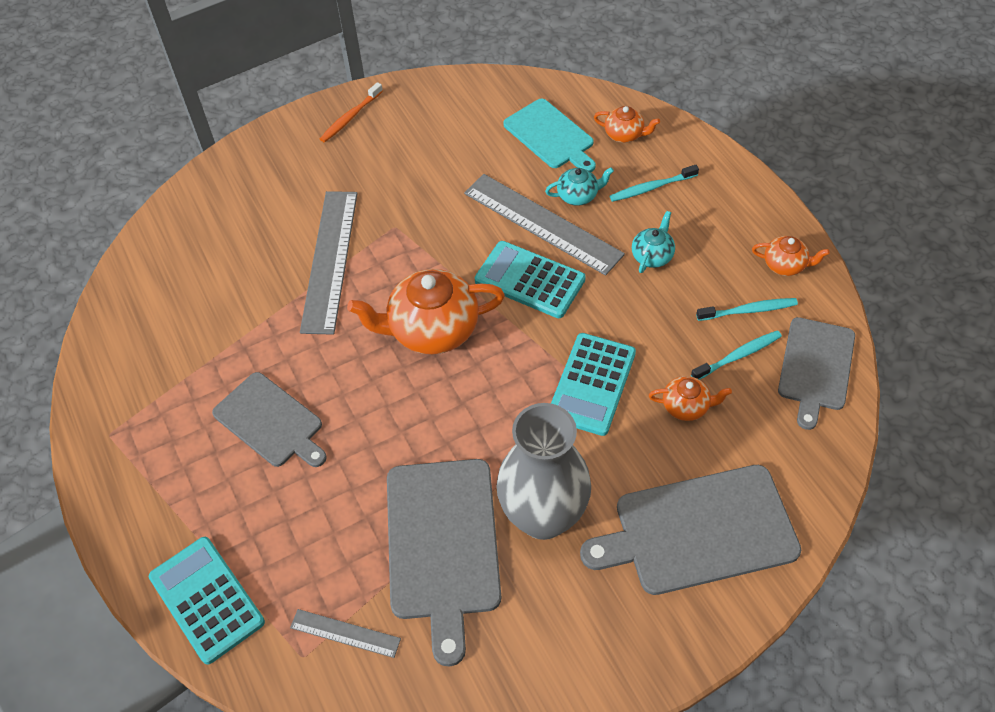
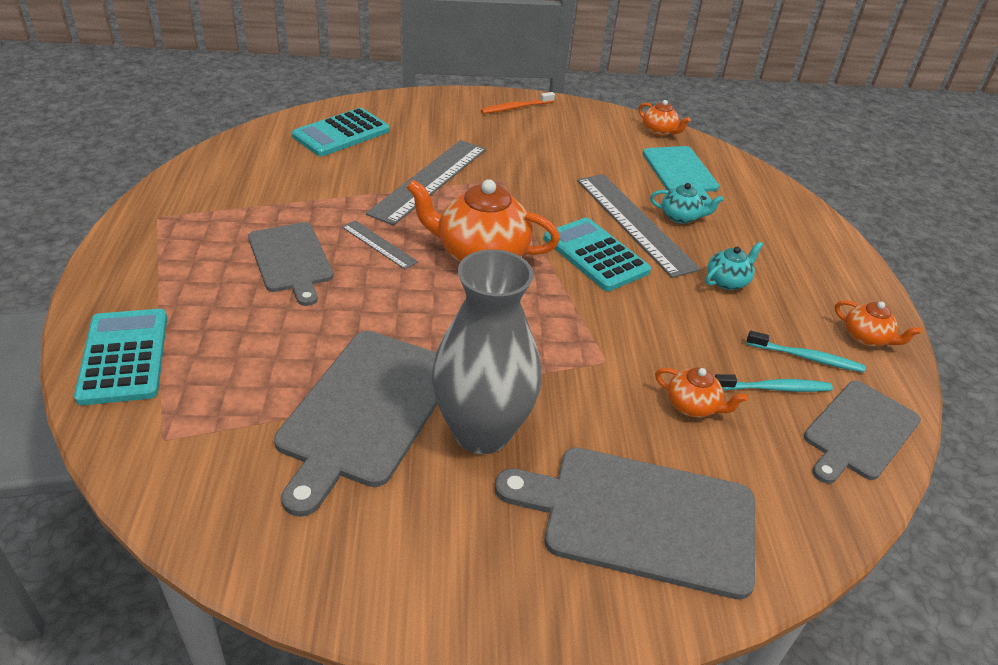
camera: 20 degrees right, 15 degrees down
(345, 633) = (217, 438): grey ruler -> grey ruler (379, 244)
(592, 384) = (604, 350): turquoise calculator -> turquoise calculator (341, 133)
(624, 135) = (751, 194): orange teapot -> orange teapot (659, 132)
(652, 188) = (756, 236): turquoise toothbrush -> none

